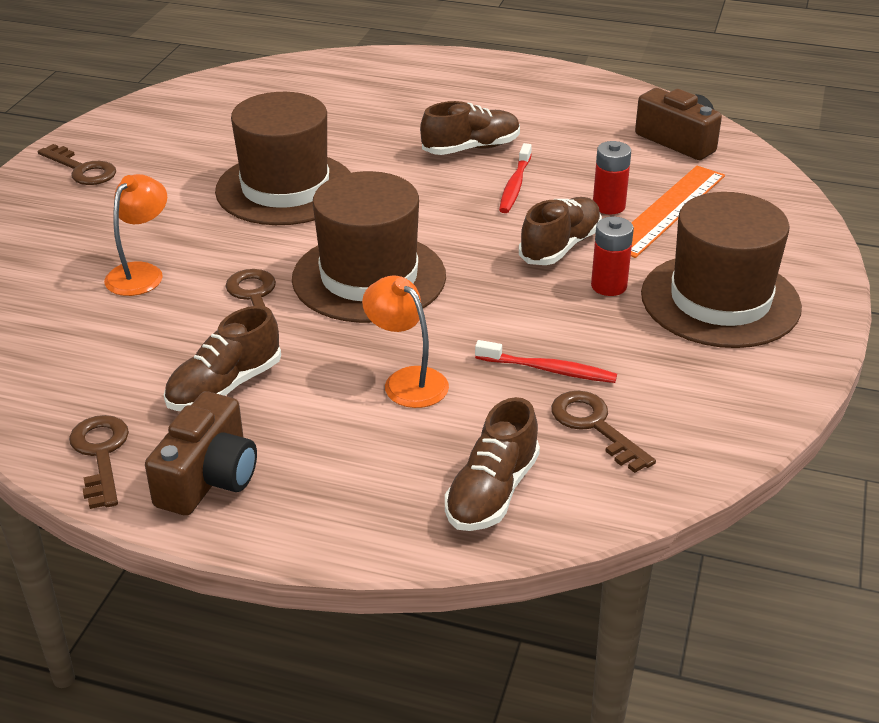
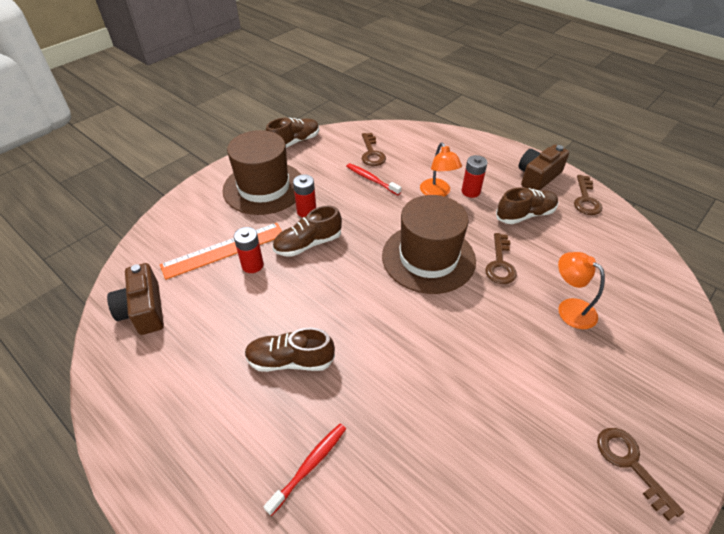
camera: 155 degrees left, 10 degrees up
(141, 273) = (570, 308): orange lamp -> orange lamp turned 90 degrees clockwise
(285, 188) = (454, 363): brown hat -> none
(343, 402) = (470, 191): none -> red battery
(491, 492) = (427, 143): brown shoe -> brown shoe (294, 142)
(515, 185) = (292, 305): red toothbrush -> red toothbrush (309, 465)

